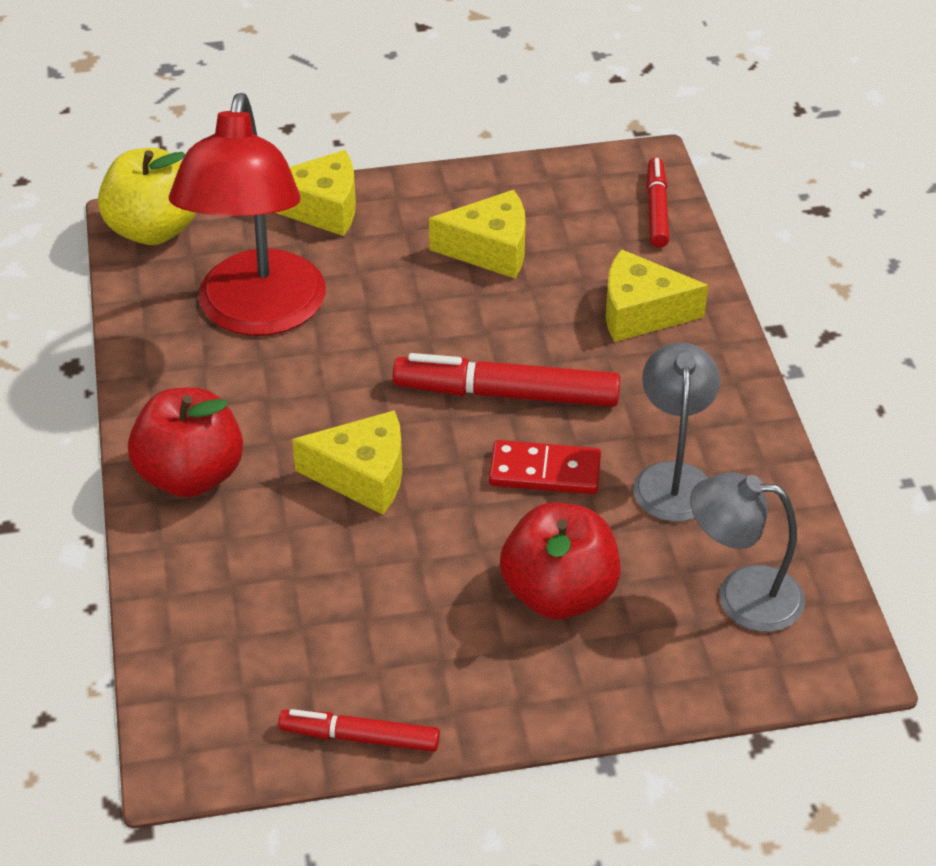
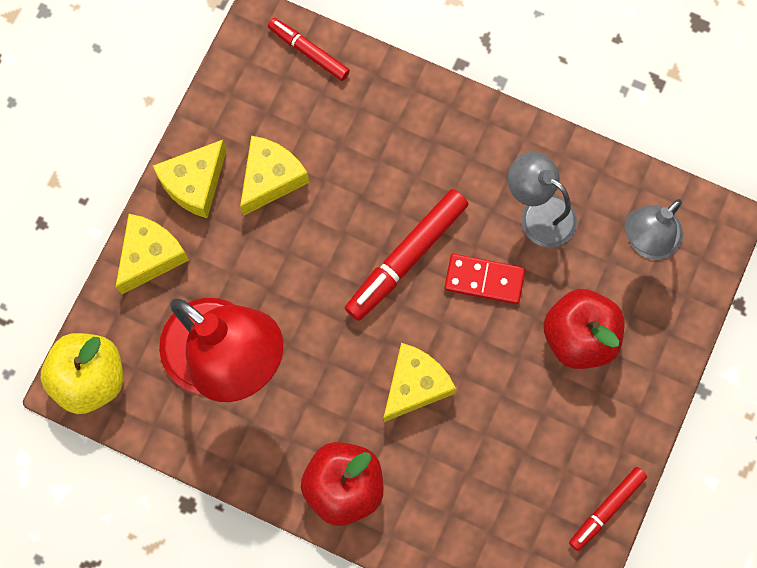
camera: 55 degrees left, 30 degrees up
(545, 472) = (484, 280): red domino -> red domino turned 60 degrees clockwise
(640, 312) = (393, 131): yellow cheese -> yellow cheese (194, 184)

